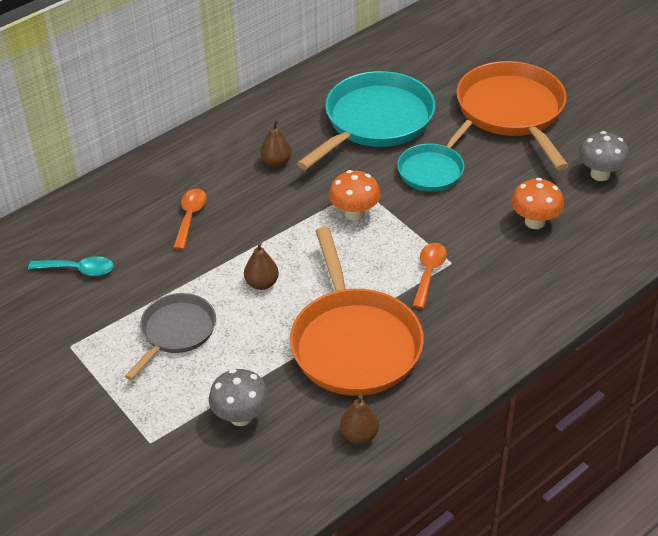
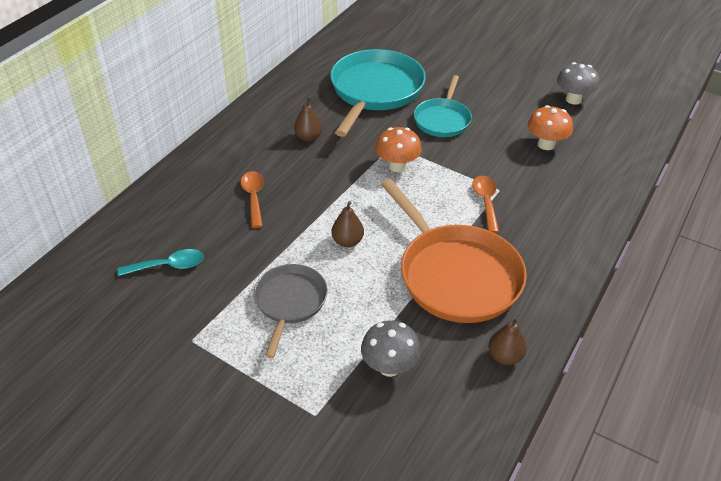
camera: 20 degrees left, 0 degrees up
(512, 111) = (480, 65): orange pan -> none

